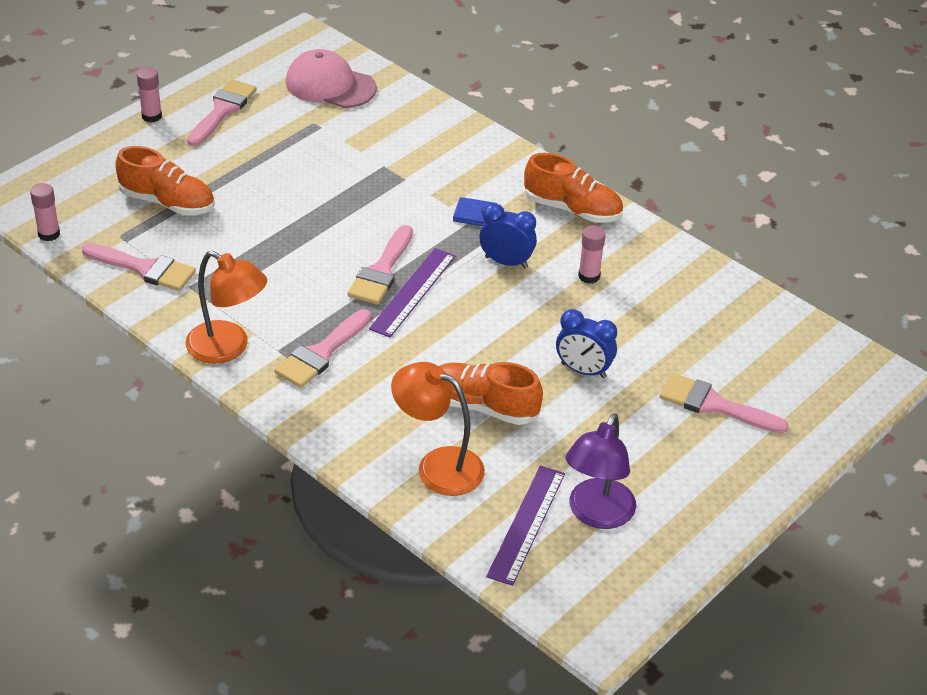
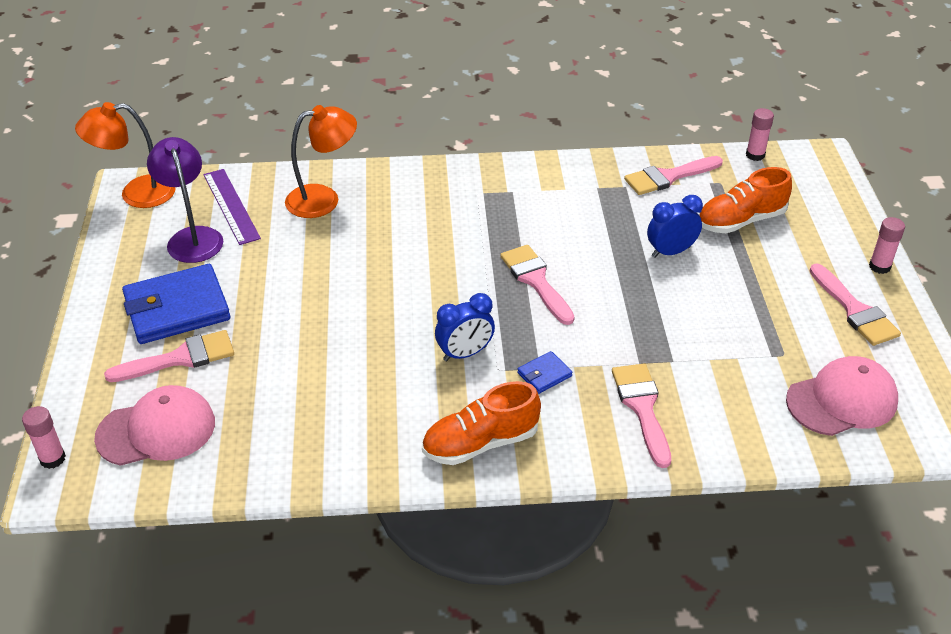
camera: 135 degrees right, 0 degrees up
(228, 348) = (540, 173): orange lamp -> orange lamp (136, 194)
(321, 353) = (485, 207): pink brush -> pink brush (642, 408)
(413, 292) = (493, 283): purple ruler -> none
(482, 406) = (342, 247): orange shoe -> none
(583, 370) = (304, 315): blue clock -> blue clock (670, 252)
(589, 276) = (389, 391): pink glue stick -> pink glue stick (52, 459)
(677, 450) = (177, 308): none -> blue wallet
(779, 363) = (156, 430): none -> pink cap

